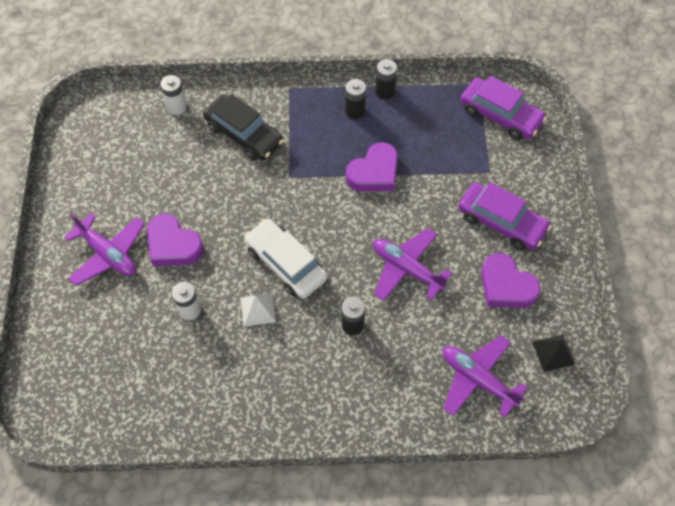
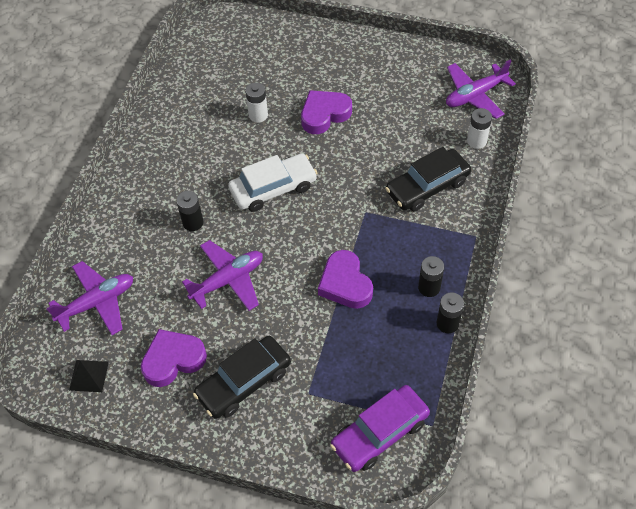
camera: 110 degrees right, 5 degrees down
(108, 254) = (333, 72): purple plane -> purple plane (475, 95)
(258, 309) = (238, 159): white pyramid -> none
(501, 222) = (244, 382): purple car -> black car

